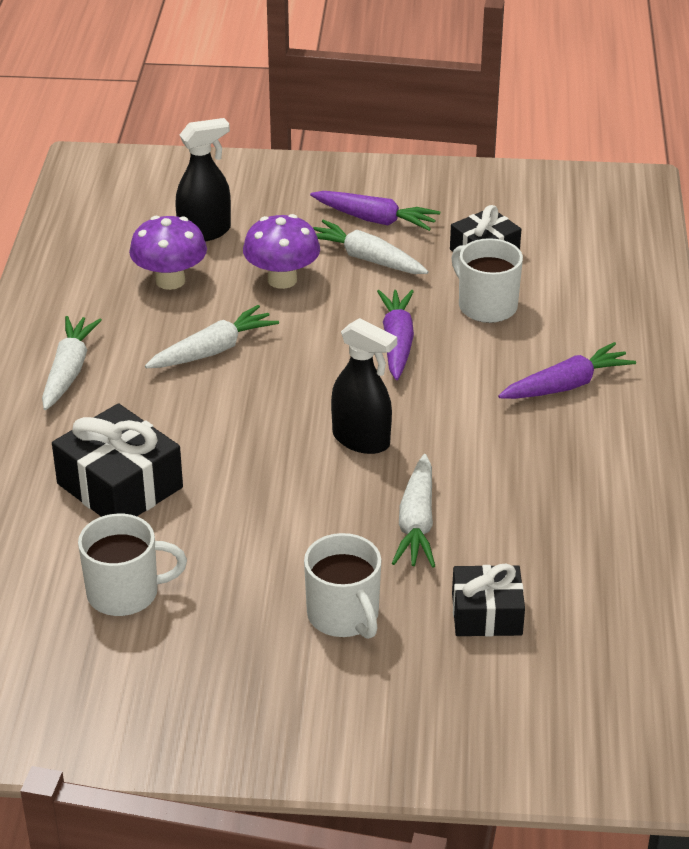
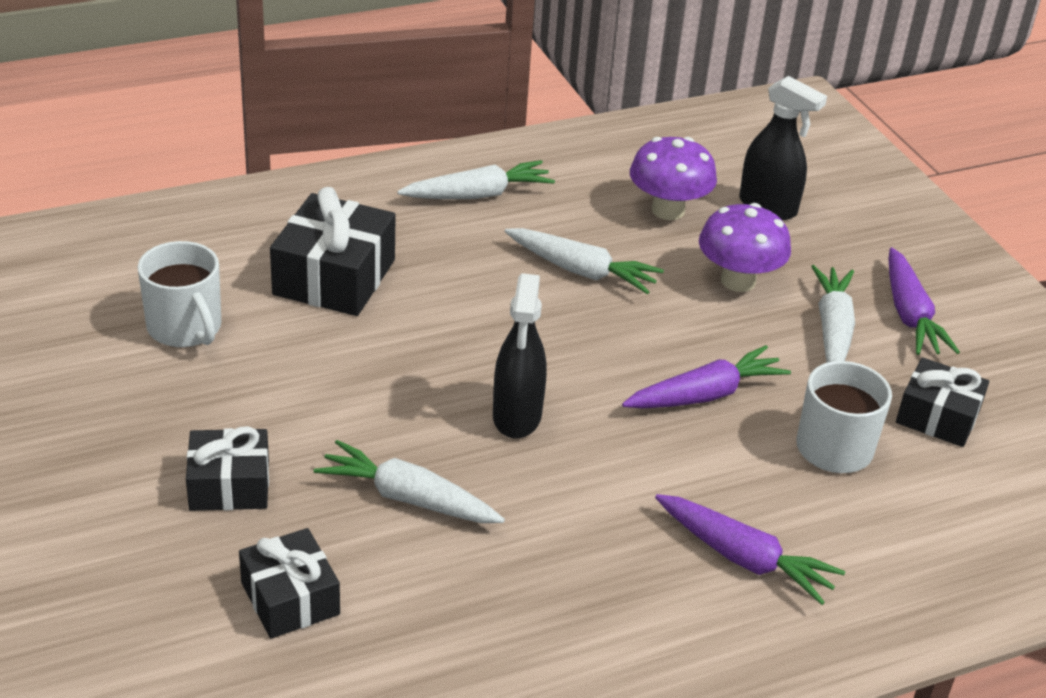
camera: 60 degrees right, 0 degrees up
(344, 616) = (229, 485): white mug -> black gift
(416, 523) = (408, 498): white carrot -> white carrot turned 45 degrees clockwise

